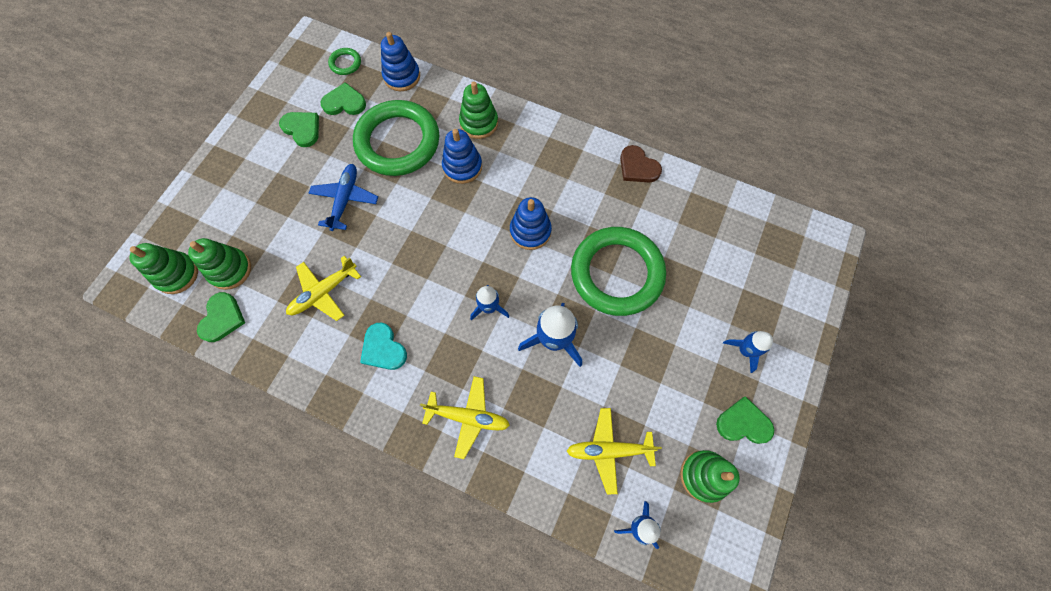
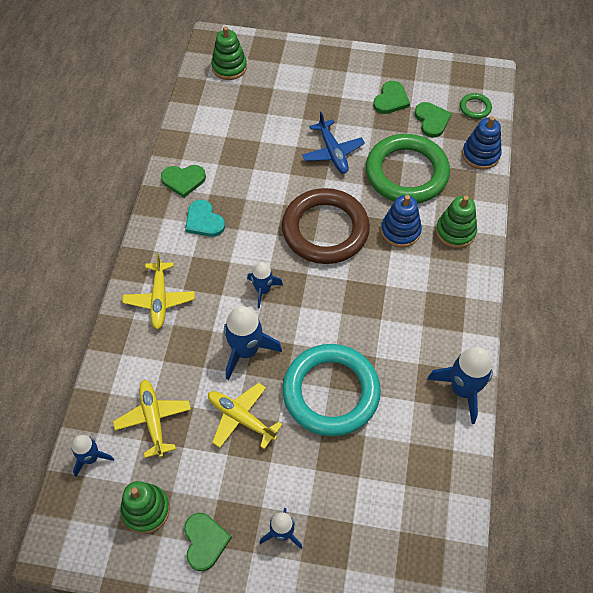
camera: 75 degrees right, 10 degrees down
(222, 318) = (201, 107): green heart -> green heart (183, 180)
(230, 270) = (243, 98): green stacking toy -> none
(324, 292) = (242, 165): yellow plane -> yellow plane (241, 418)
(345, 199) = (332, 152): blue plane -> blue plane turned 75 degrees clockwise
(383, 348) = (204, 221): turquoise heart -> turquoise heart turned 75 degrees counterclockwise
(437, 231) = (325, 230): none -> brown ring
(530, 231) = (351, 305): blue stacking toy -> none
(616, 273) = (331, 392): green ring -> turquoise ring
(638, 167) = (463, 389): brown heart -> blue rocket

